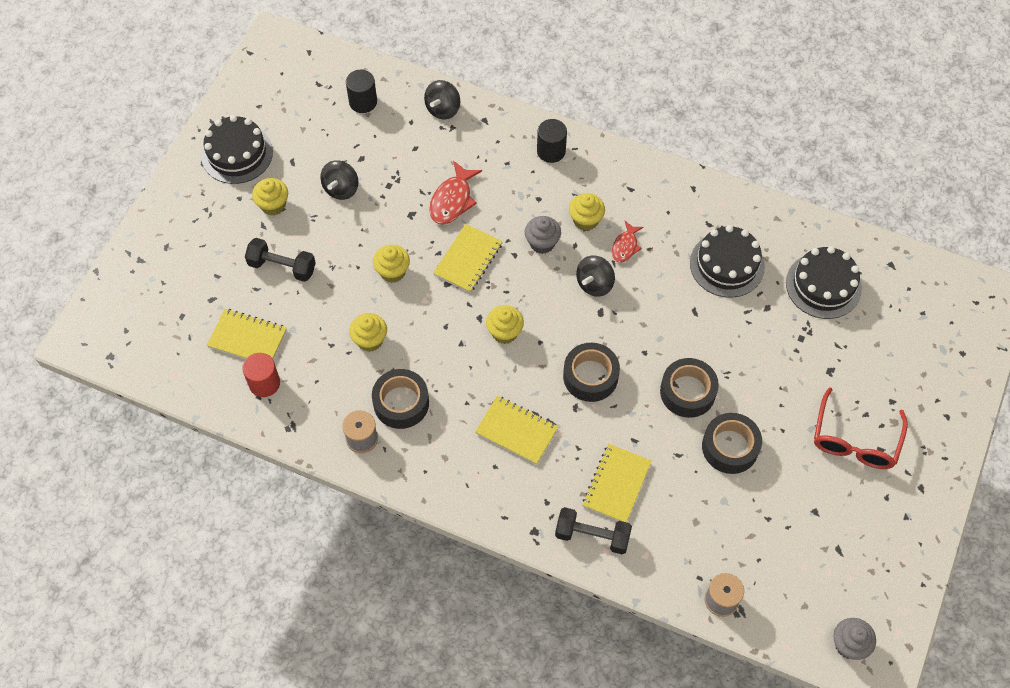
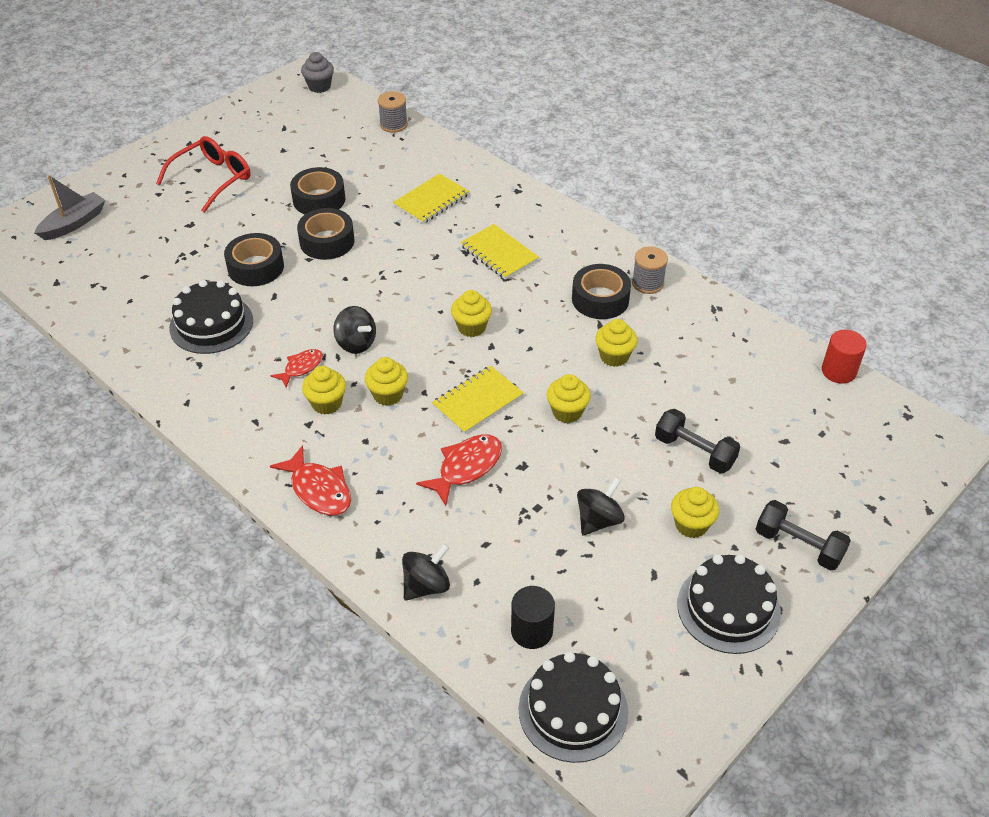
camera: 160 degrees left, 15 degrees down
(247, 338) = (748, 392): yellow notebook -> none
(264, 383) = (736, 349): red cylinder -> red cylinder (838, 371)
(542, 243) = (388, 395): grey cupcake -> yellow cupcake
(551, 151) = (318, 489): black cylinder -> red fish
(590, 376) = (408, 273): black tape -> black tape (256, 267)
(592, 536) = (471, 177): black dumbbell -> black dumbbell (798, 545)
(594, 284) = (356, 343): black spinning top -> black spinning top turned 75 degrees clockwise
(823, 285) = (135, 283): black cake -> black cake (573, 710)
(937, 336) = (74, 223): none -> grey boat

